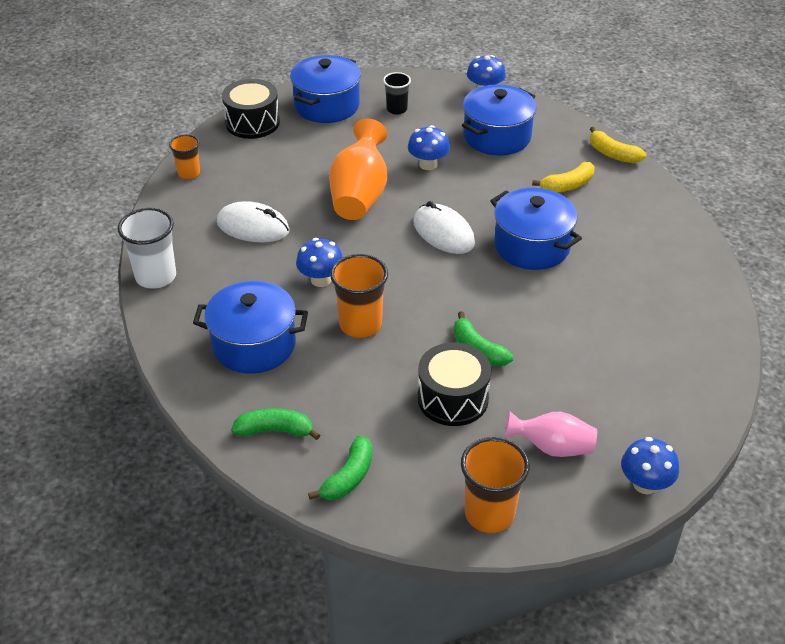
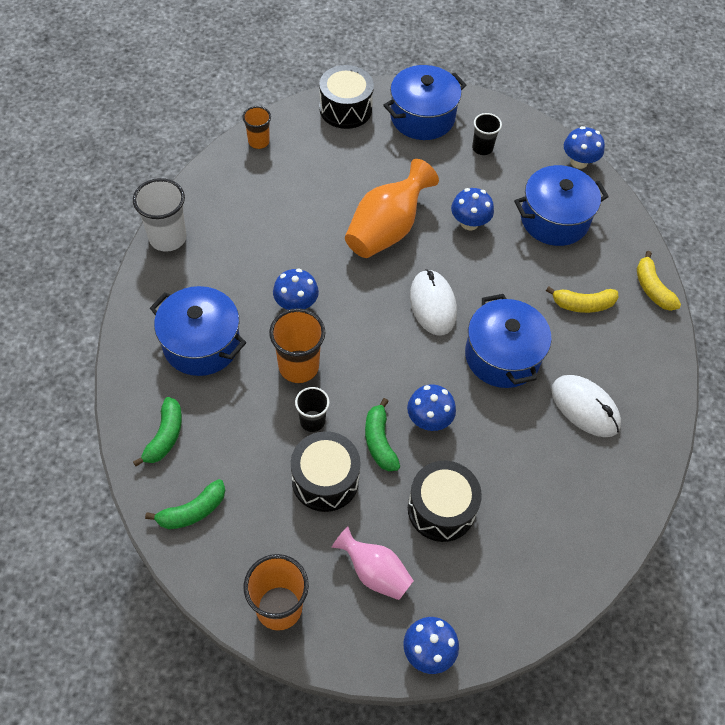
camera: 25 degrees right, 15 degrees up
(253, 227) = (275, 223): white mouse -> white mouse (585, 407)
(275, 430) = (165, 436): green banana -> green banana turned 75 degrees clockwise
(406, 360) = (312, 421): none -> black cup
(507, 316) = (429, 420): none -> blue mushroom
(570, 375) = (441, 509): none -> black drum

